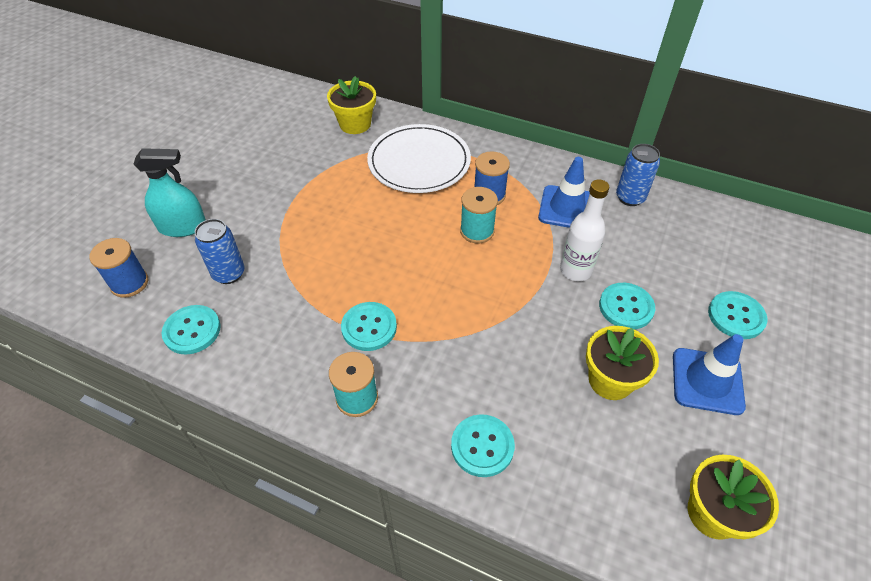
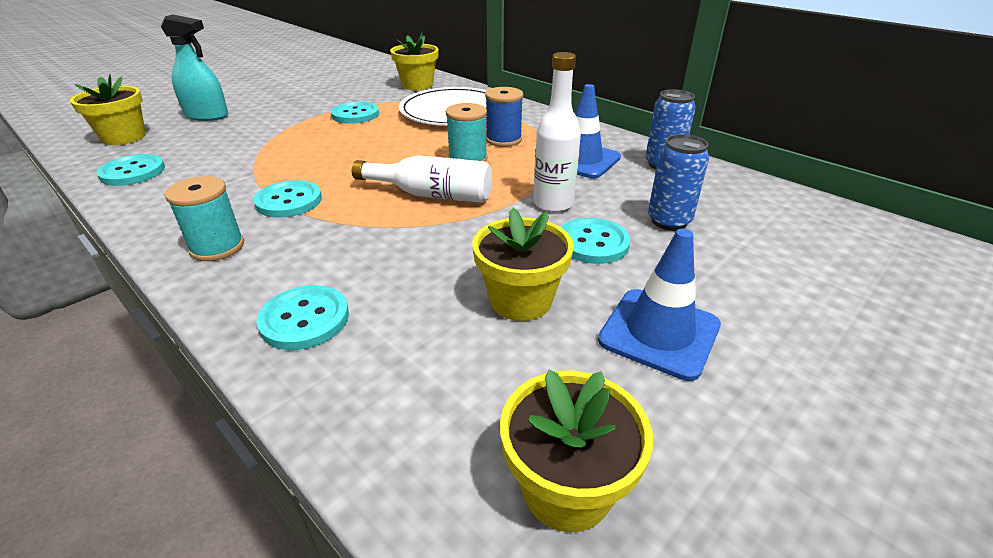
camera: 20 degrees right, 15 degrees down
(129, 283) = (124, 137): blue spool -> yellow flower pot
(229, 273) = (208, 146): blue can -> blue can (669, 221)
(478, 286) = (431, 195): none -> white bottle
(736, 316) = (744, 281): turquoise button -> turquoise button (355, 115)

